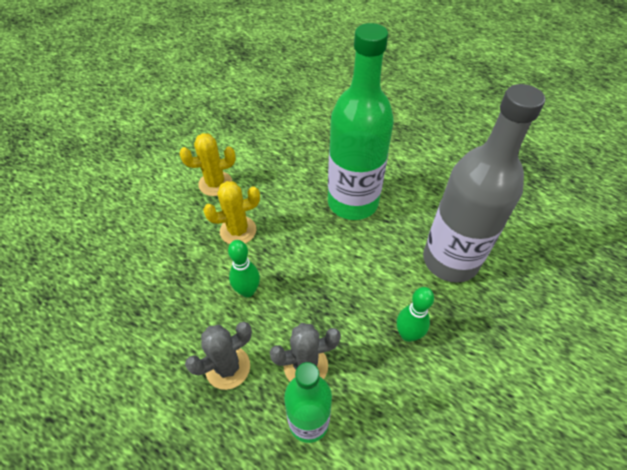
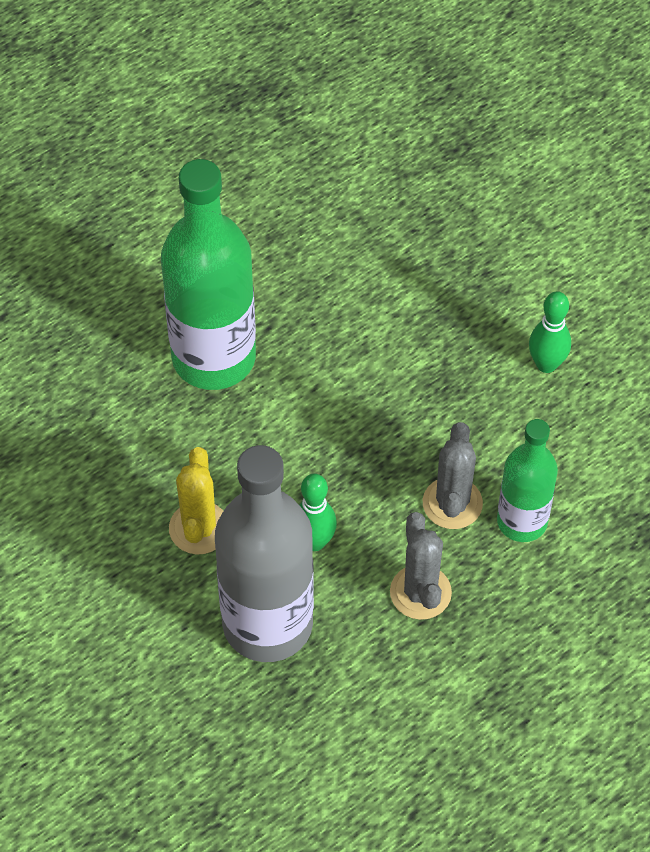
camera: 70 degrees left, 5 degrees up
(215, 184) = (82, 538): yellow cactus -> none
(408, 334) = (455, 376): green bowling pin -> green bowling pin (546, 364)
(450, 260) = (368, 281): grey bottle -> grey bottle (267, 624)

